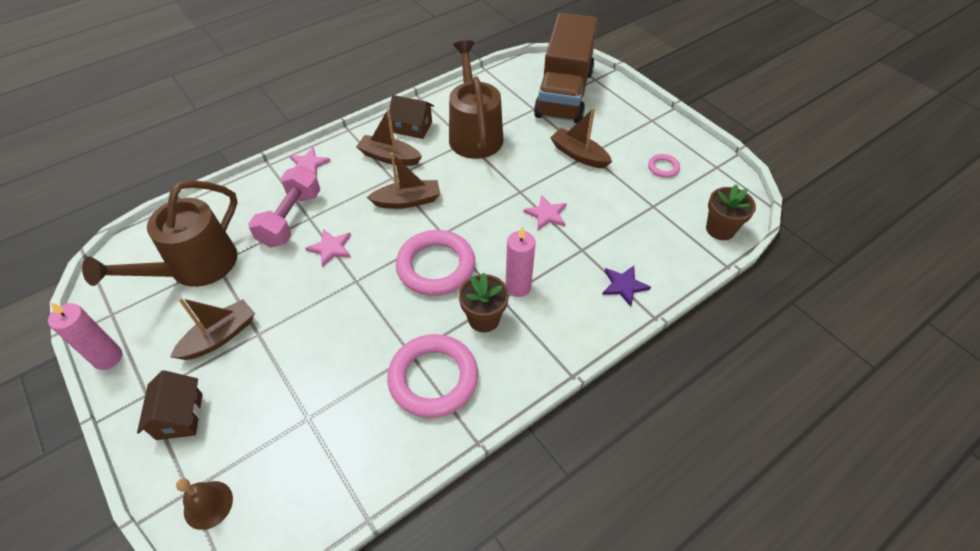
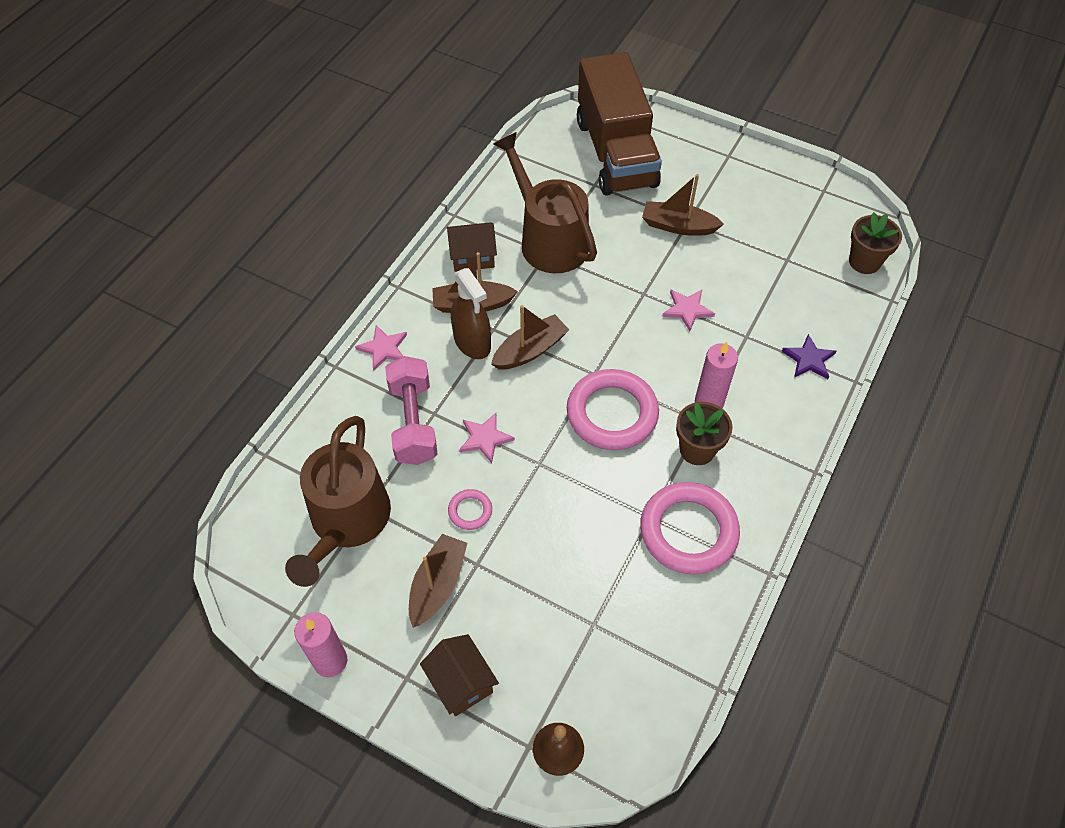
camera: 25 degrees left, 5 degrees up
(371, 181) = (472, 342): none -> brown spray bottle
(663, 168) = (772, 210): pink ring -> pink ring (470, 511)

